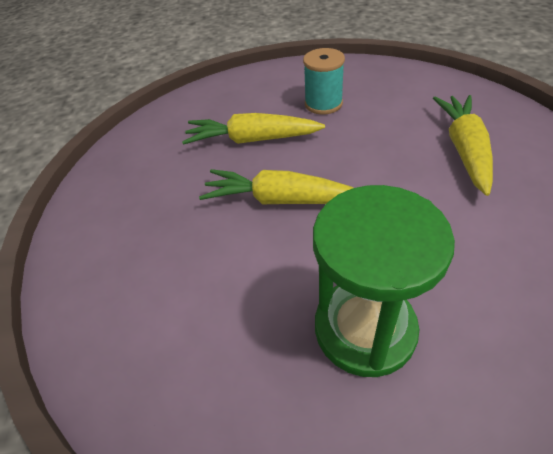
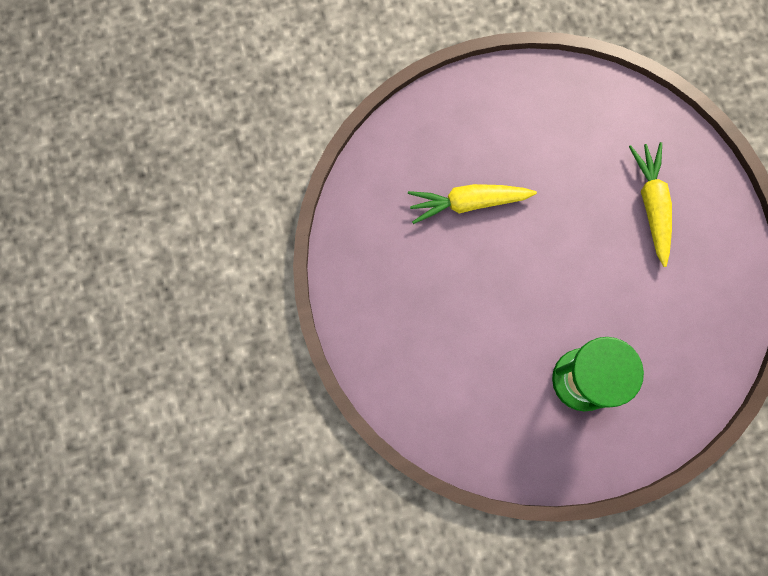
camera: 15 degrees left, 30 degrees up
(280, 200) = (508, 275): yellow carrot -> none
(323, 104) = (526, 145): turquoise spool -> none

